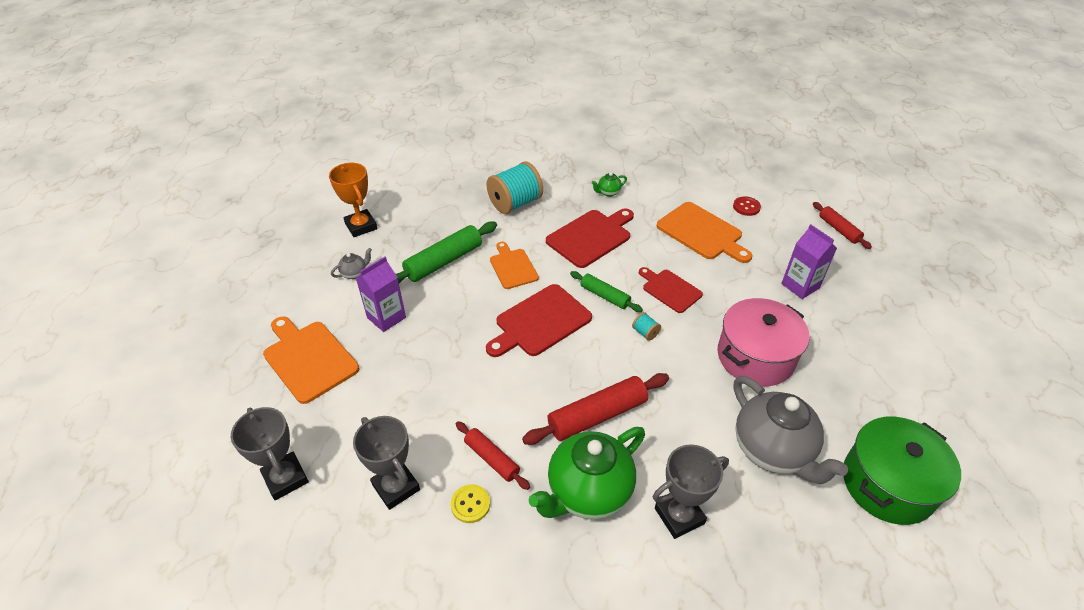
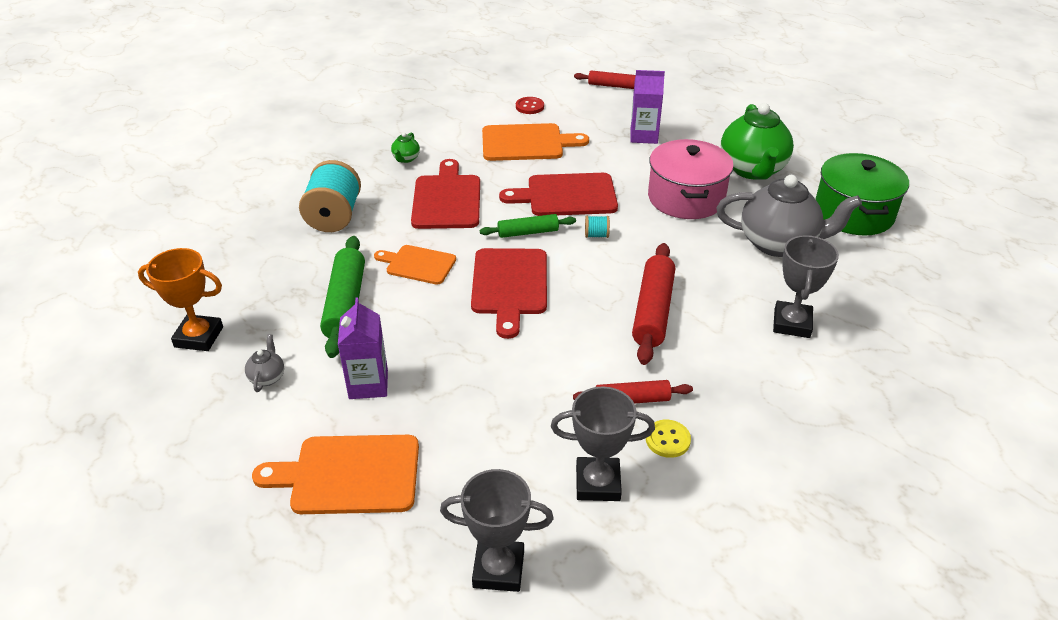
camera: 50 degrees left, 5 degrees down
(588, 492) = (724, 360): green teapot -> green teapot (752, 170)
(670, 290) = (566, 195): red cutting board -> red cutting board, size x1.56

